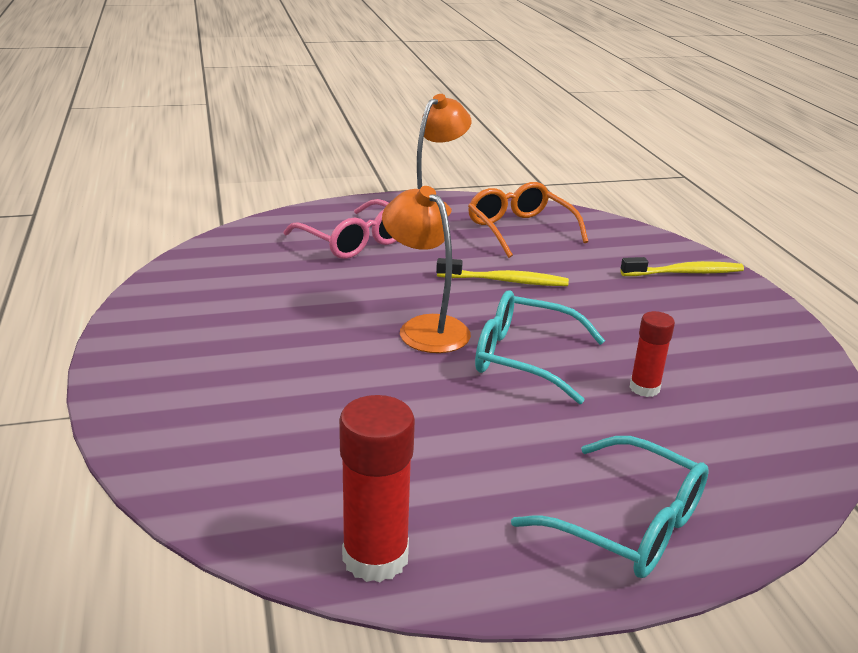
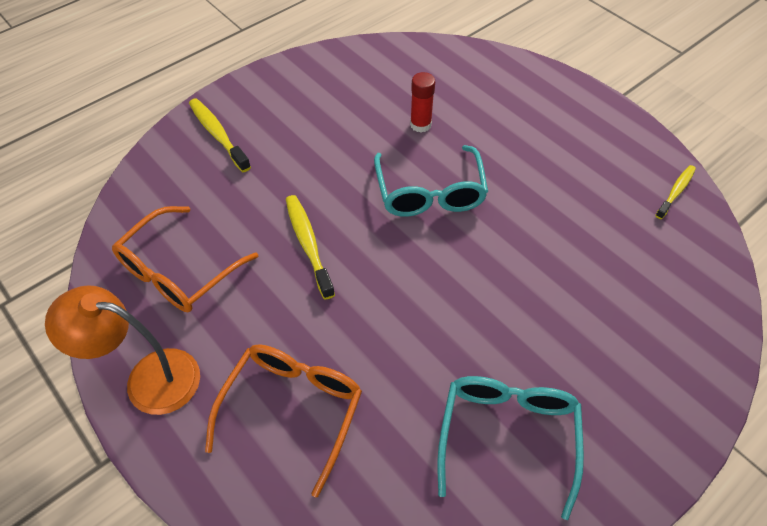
camera: 115 degrees left, 25 degrees up
(354, 242) = (293, 409): pink glasses -> orange glasses
(375, 557) = (676, 191): red glue stick -> yellow toothbrush
(425, 328) = (430, 268): orange lamp -> none
(628, 525) = (559, 106): turquoise glasses -> turquoise glasses (507, 435)

